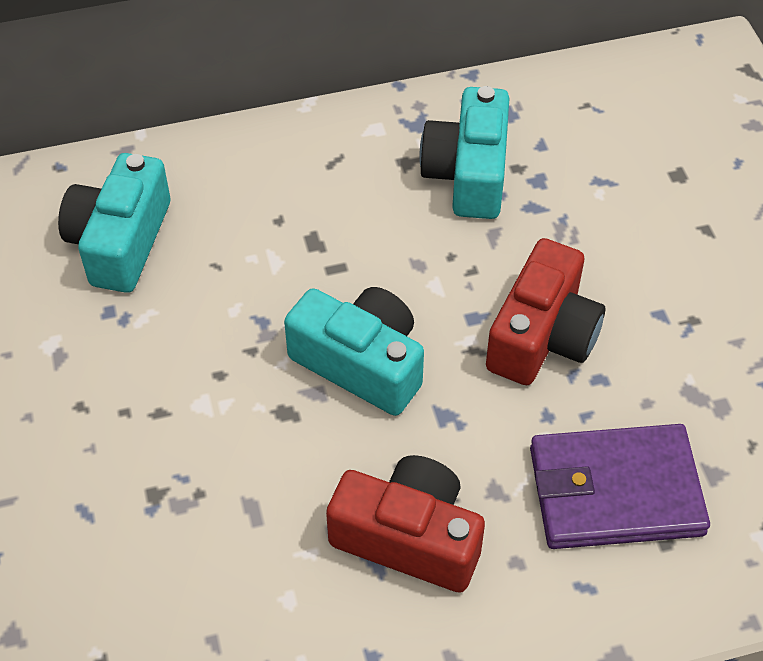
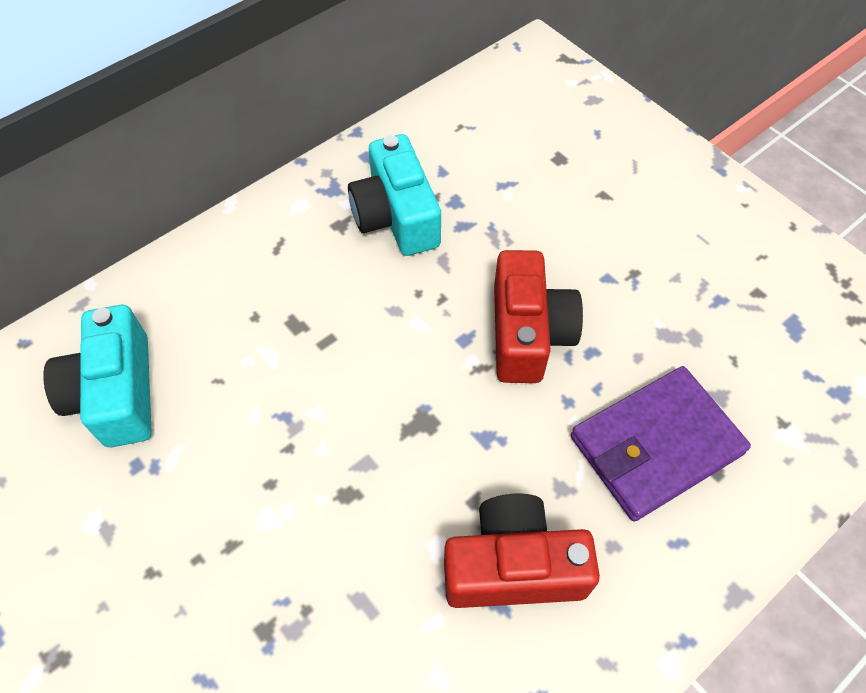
camera: 25 degrees left, 5 degrees up
(361, 363) = (391, 420): turquoise camera -> none

